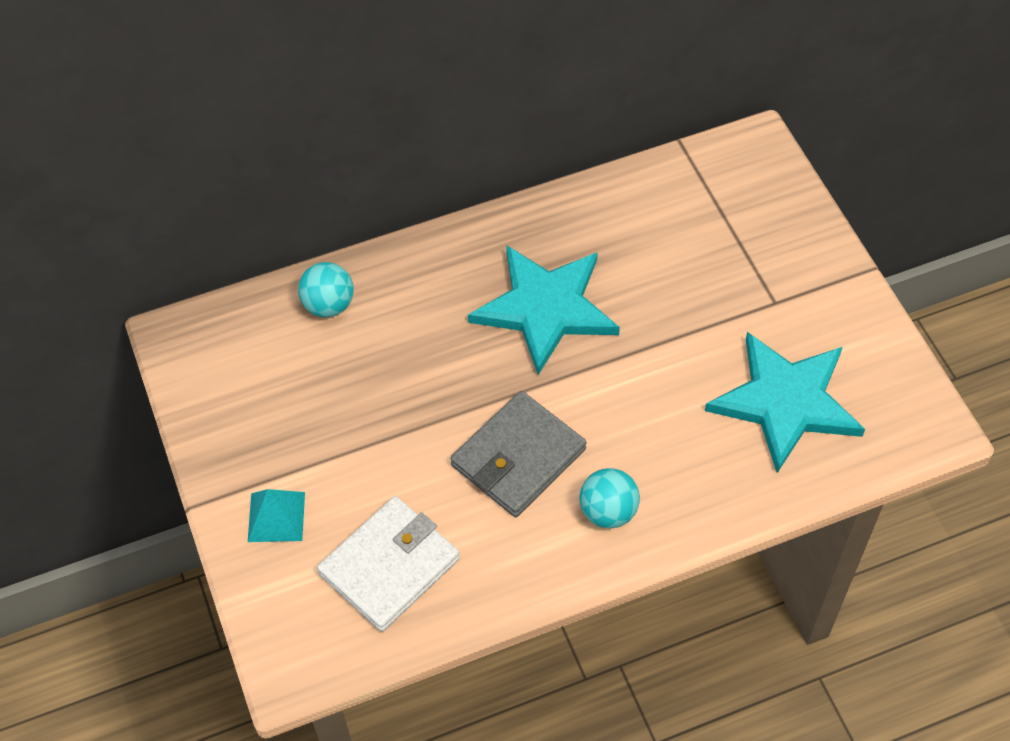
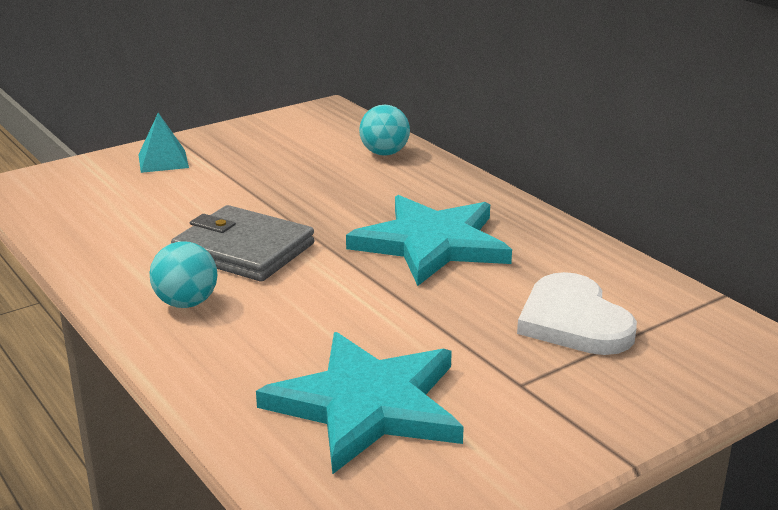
camera: 75 degrees right, 30 degrees down
(389, 566) = (116, 208): white wallet -> none
(697, 245) = (573, 321): none -> white heart

